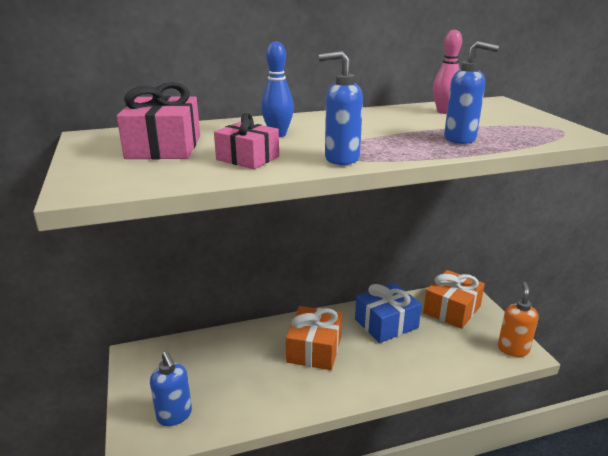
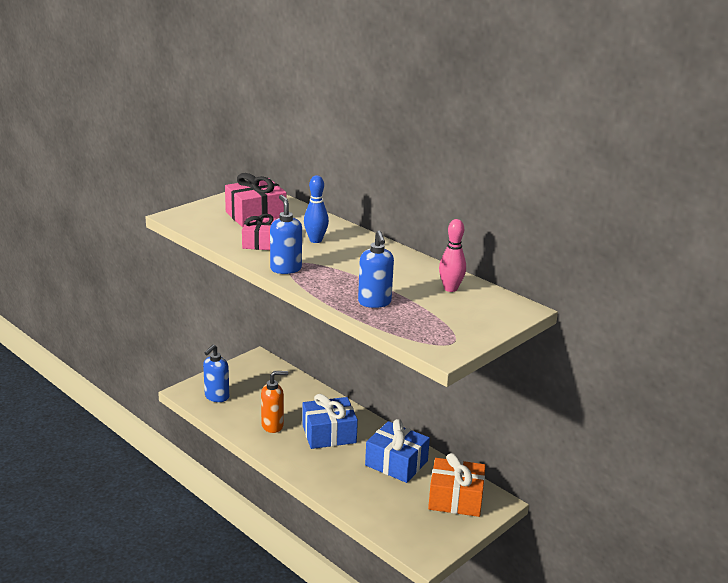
camera: 60 degrees right, 0 degrees up
(314, 349) = (329, 434): orange gift -> blue gift
(513, 349) = (424, 546): orange soap dispenser -> orange soap dispenser (273, 426)

